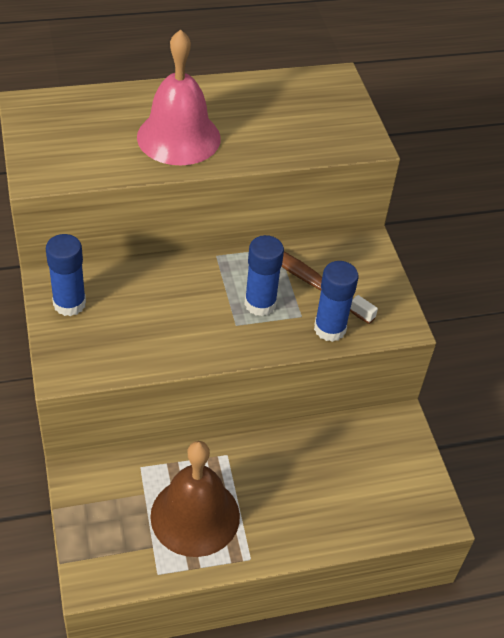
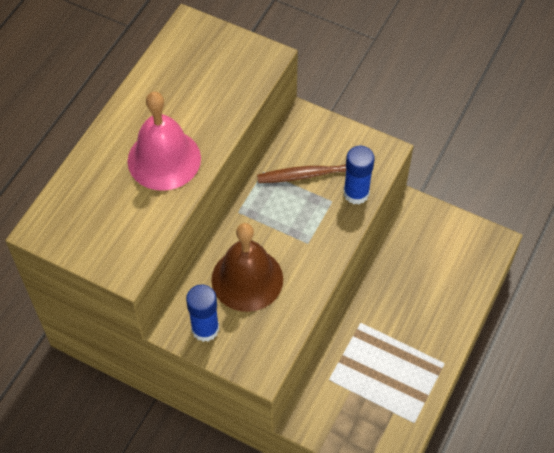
camera: 45 degrees left, 10 degrees up
(195, 516) = (390, 372): brown bell -> brown bell (247, 279)
(260, 304) = (302, 217): blue glue stick -> none

